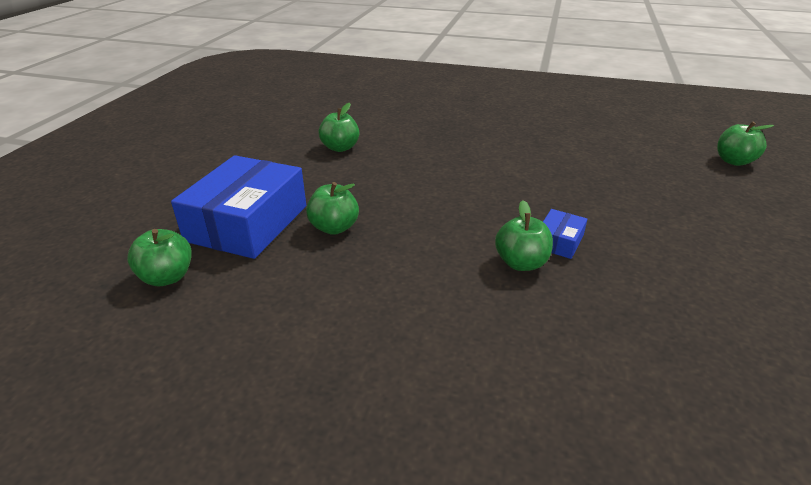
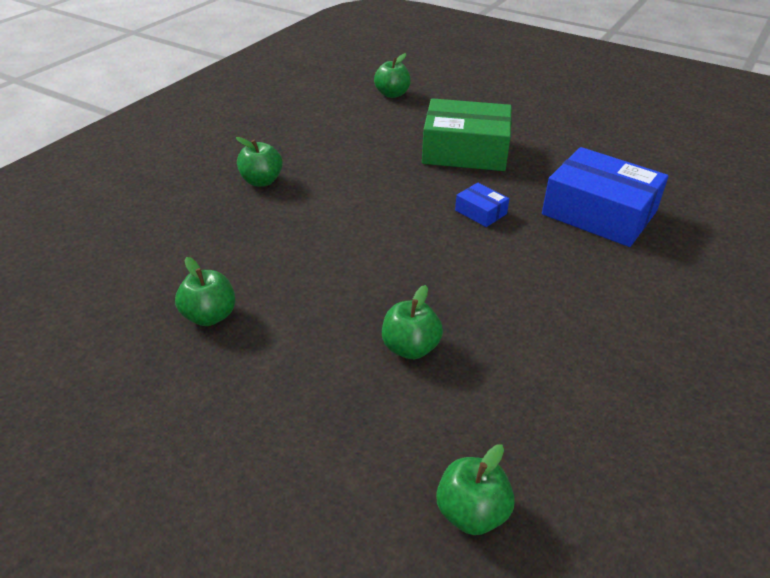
camera: 75 degrees left, 5 degrees up
(247, 223) = (371, 427): blue box -> blue box (599, 213)
(521, 263) = (506, 240): green apple -> green apple (261, 181)
(672, 218) = (465, 151): none -> green box

